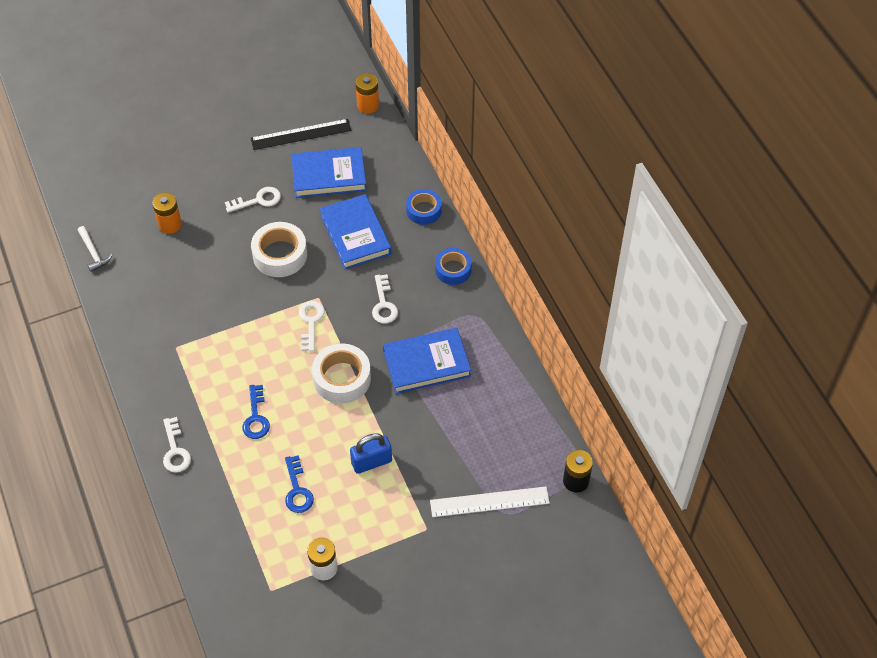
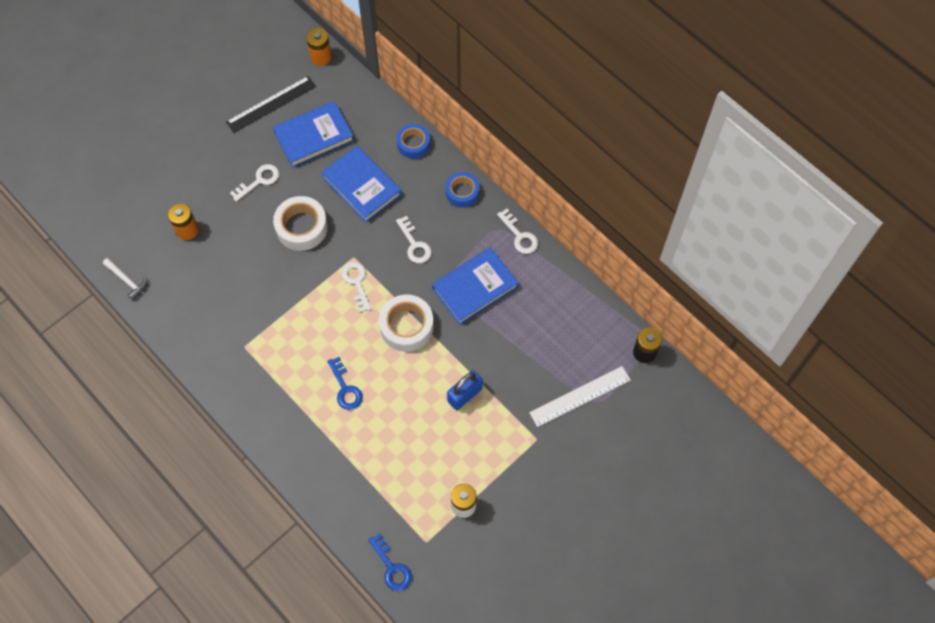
camera: 20 degrees left, 10 degrees up
(175, 450) = (286, 444): white key -> white key (519, 236)
(297, 490) = (411, 443): blue key -> blue key (392, 567)

